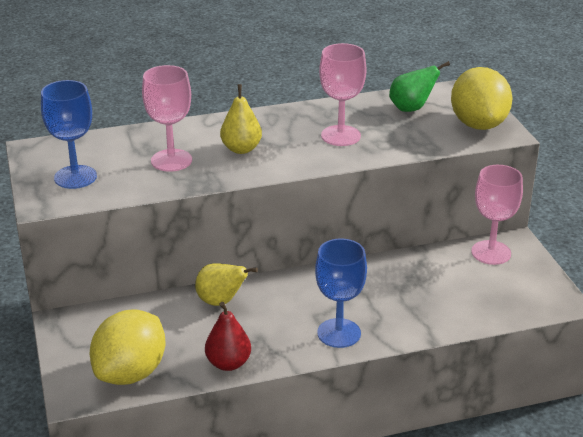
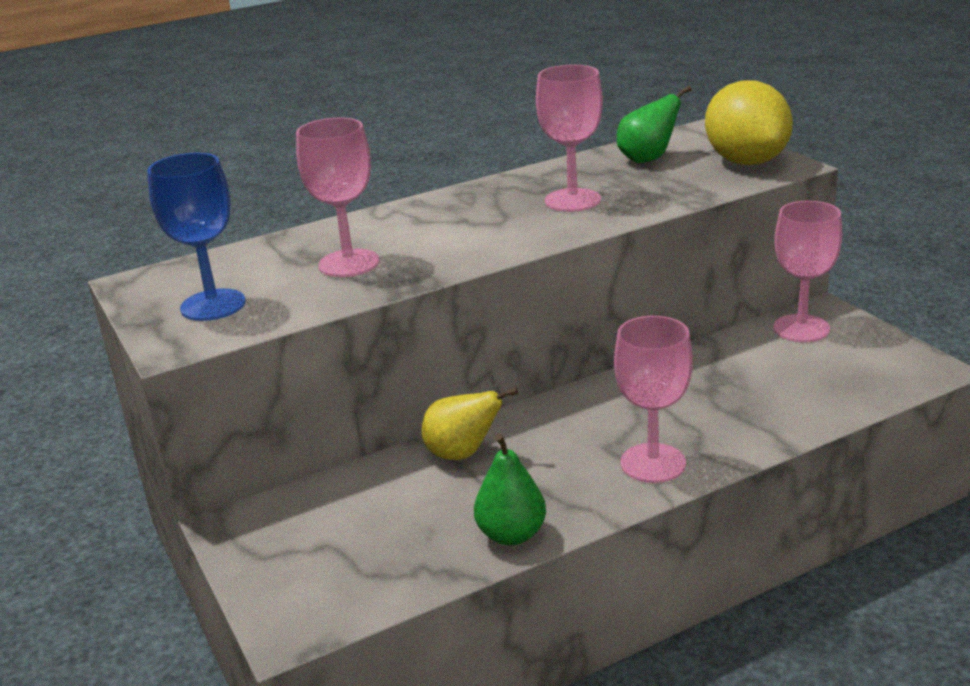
camera: 10 degrees left, 5 degrees down
(131, 373) = (367, 578): yellow lemon -> none
(228, 363) = (511, 534): red pear -> green pear
(241, 149) = (443, 235): yellow pear -> none
(339, 333) = (653, 463): blue goblet -> pink goblet

